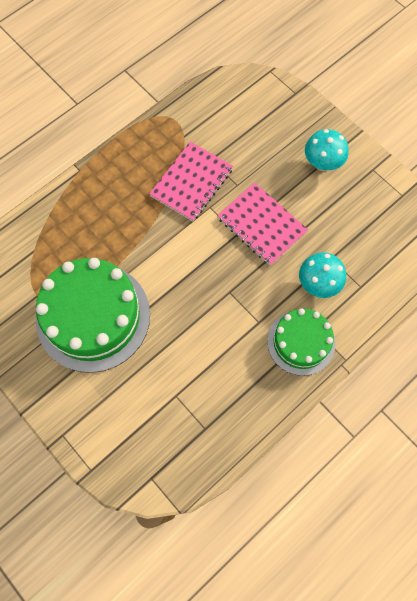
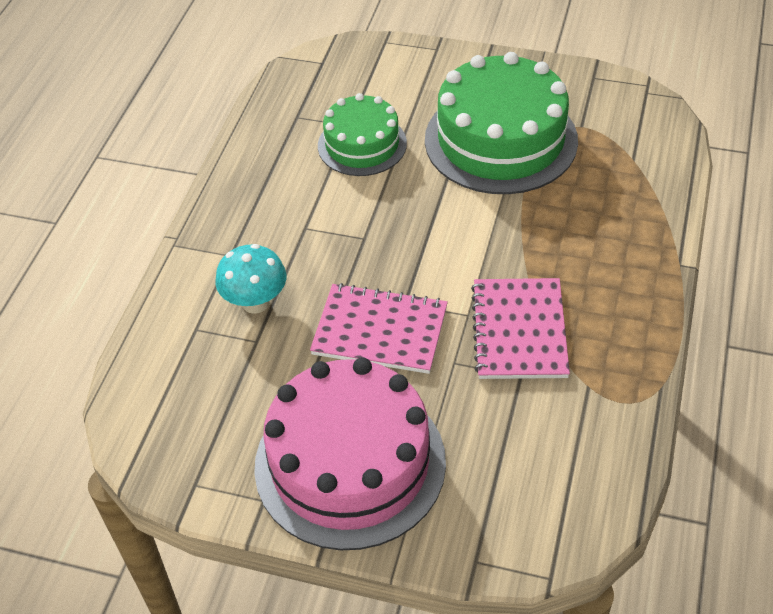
camera: 150 degrees right, 20 degrees down
(301, 342) = (240, 234): green cake -> green cake (362, 144)
(322, 163) = (350, 463): turquoise mushroom -> pink cake

